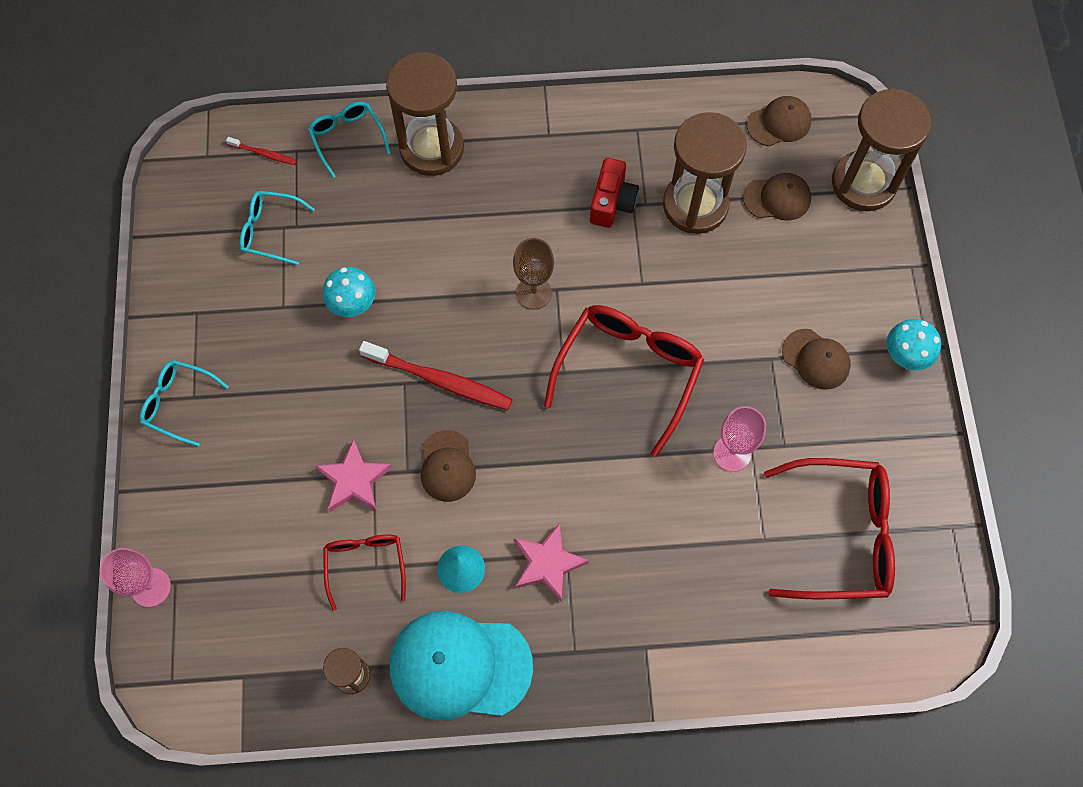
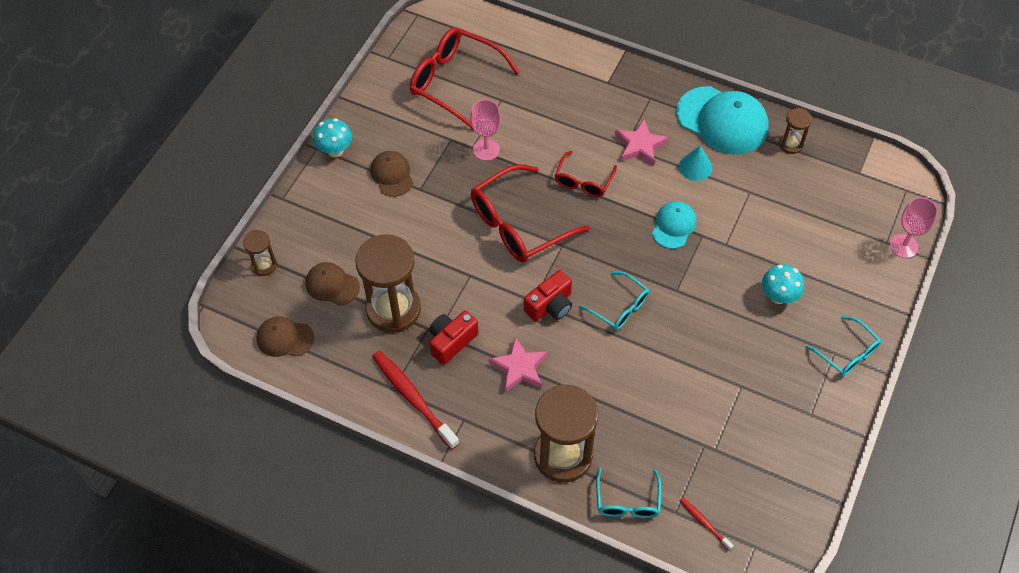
camera: 150 degrees left, 10 degrees down
(270, 231) = (726, 451): turquoise glasses -> turquoise glasses (619, 307)
(353, 304) = (687, 361): turquoise mushroom -> turquoise mushroom (778, 296)
(354, 480) = (740, 246): pink star -> pink star (519, 368)
(365, 564) = (755, 196): red glasses -> red glasses (583, 181)
(440, 380) = (650, 280): red toothbrush -> red toothbrush (413, 398)
(447, 466) = (674, 226): brown cap -> turquoise cap
(534, 293) = (550, 305): brown goblet -> red camera
(863, 183) = (264, 265): brown hourglass -> brown hourglass, size x0.48

